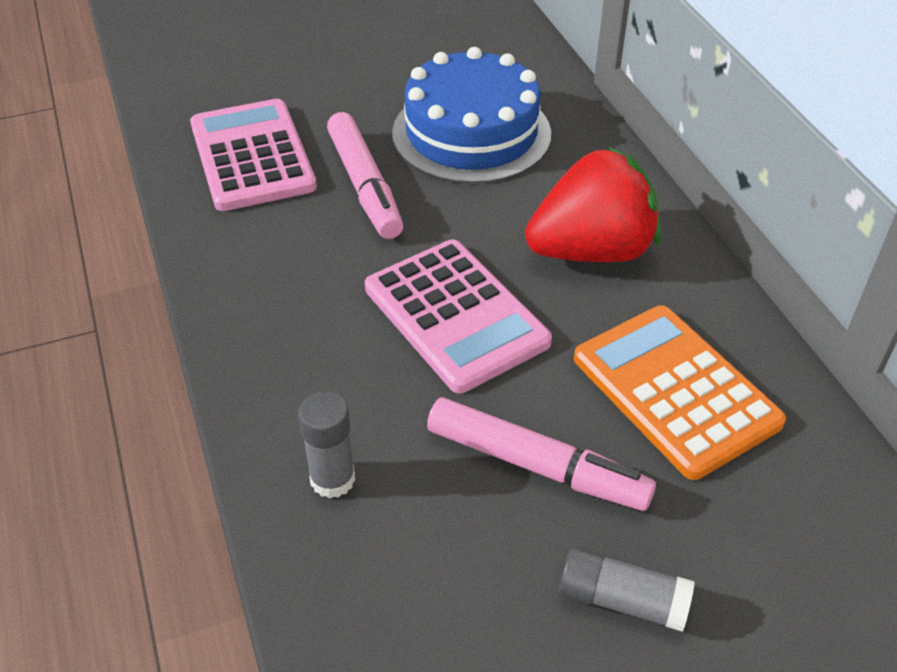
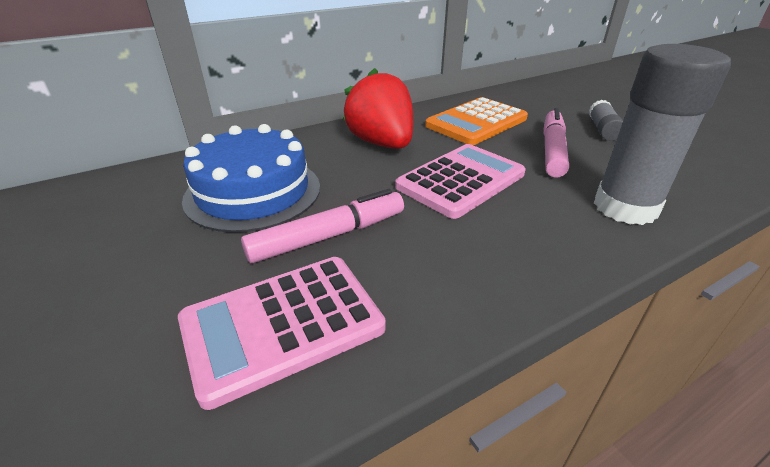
camera: 100 degrees left, 10 degrees down
(332, 479) = (625, 207): grey glue stick -> grey glue stick, size x2.06

